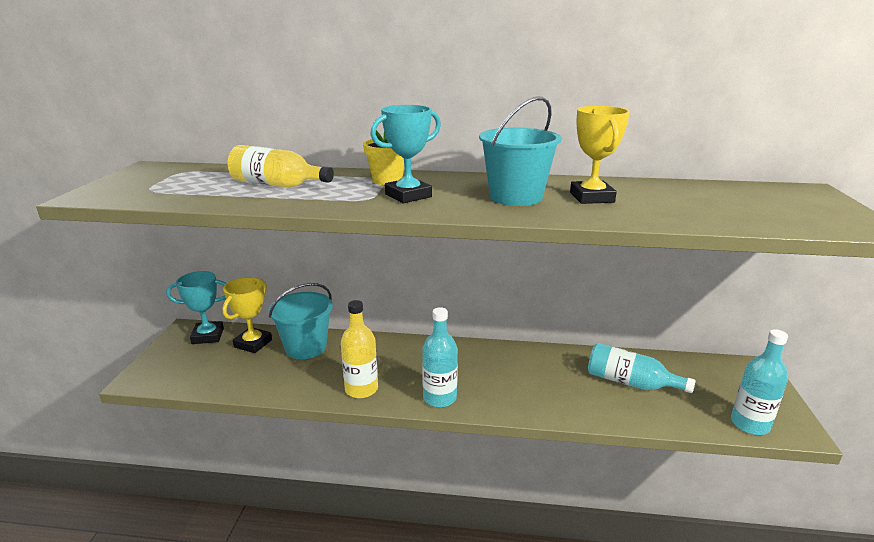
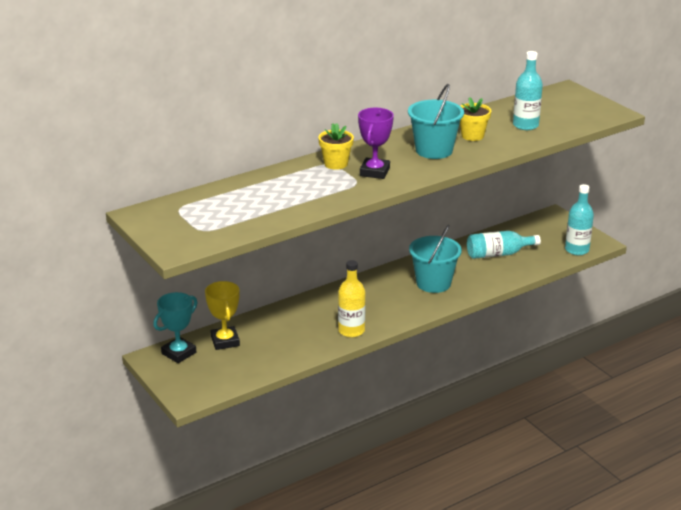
camera: 40 degrees left, 5 degrees up
(277, 185) = (276, 194): yellow bottle -> none
(305, 347) = (269, 325): turquoise bucket -> turquoise bucket (433, 283)
(408, 196) = (374, 172): turquoise trophy -> purple trophy
(439, 398) = (405, 312): turquoise bottle -> turquoise bottle (525, 125)
(591, 197) = (472, 136): yellow trophy -> yellow flower pot

